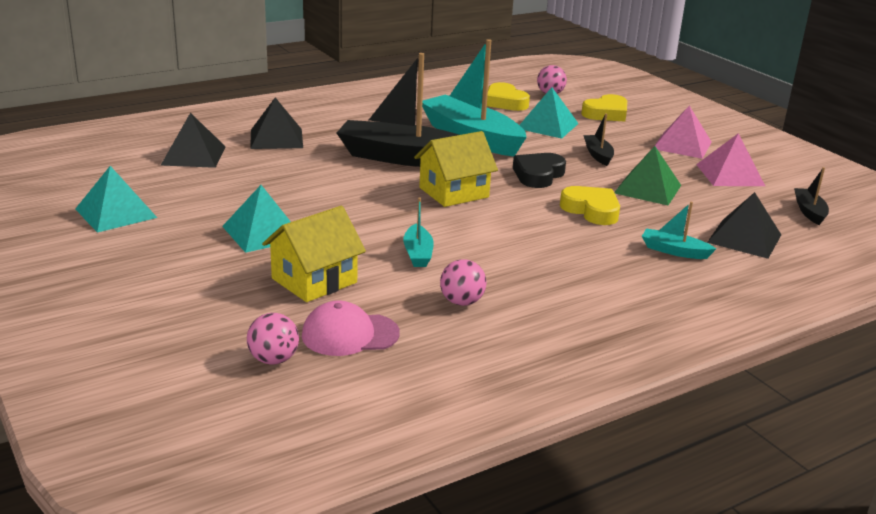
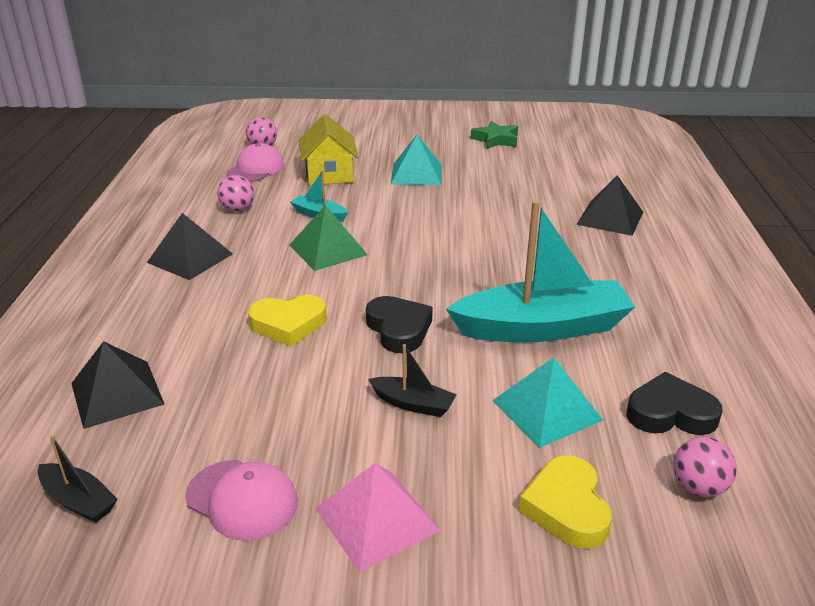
camera: 125 degrees right, 5 degrees up
(116, 213) = (496, 140): turquoise pyramid -> green star
(193, 155) = (588, 178): black pyramid -> black pyramid (190, 258)
(402, 158) = (512, 265): black boat -> none
(453, 192) = (406, 265): yellow house -> none
(505, 102) = (670, 413): yellow heart -> black heart
(647, 189) = (288, 391): green pyramid -> green pyramid (328, 249)
(674, 251) = (163, 331): turquoise boat -> none
(730, 175) = (242, 499): pink pyramid -> pink cap

